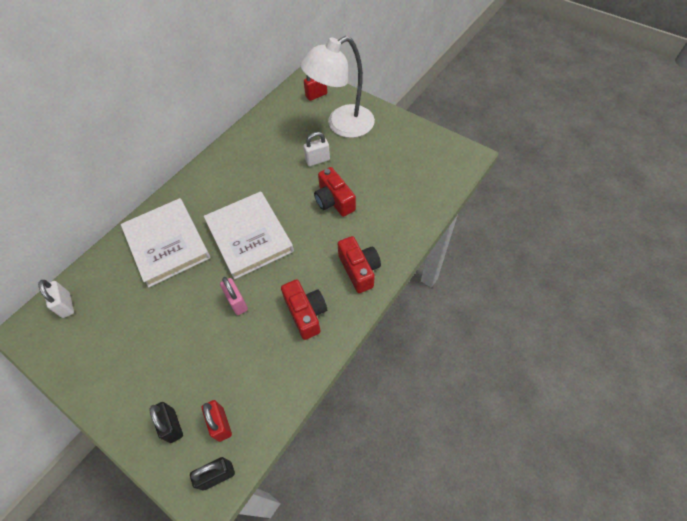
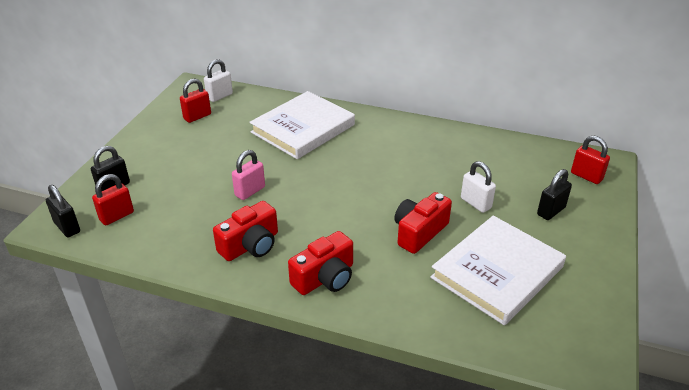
camera: 70 degrees right, 20 degrees down
(91, 331) = (197, 116): none -> red padlock
(249, 236) = (335, 178): white book -> white book (497, 272)
(342, 125) = (551, 211): white lamp -> black padlock

